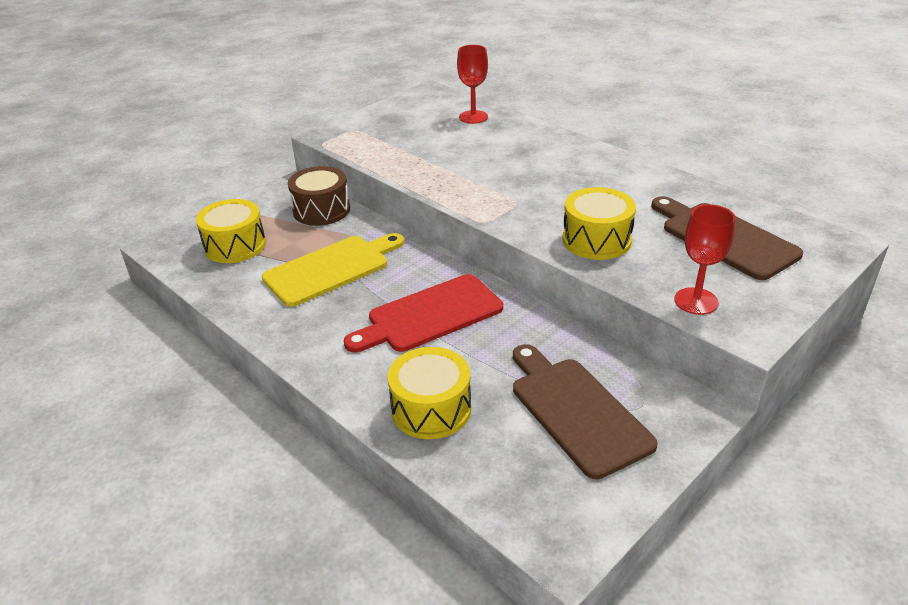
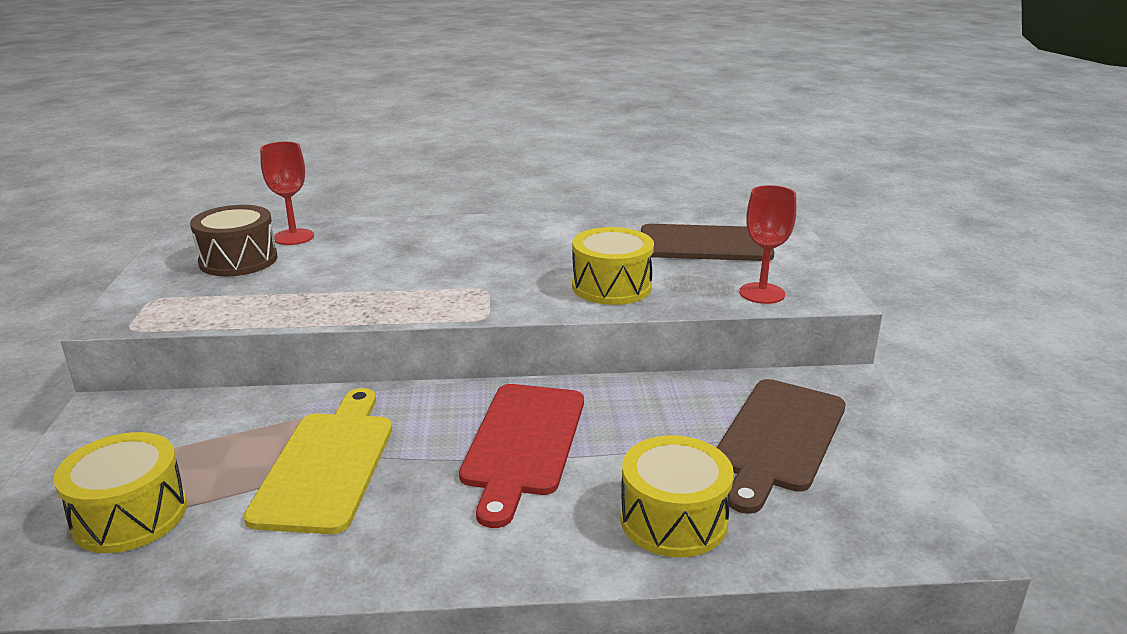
camera: 50 degrees left, 10 degrees down
(321, 210) = (200, 415): brown drum -> brown drum (238, 260)
(576, 411) = (778, 439): brown cutting board -> brown cutting board turned 75 degrees counterclockwise

